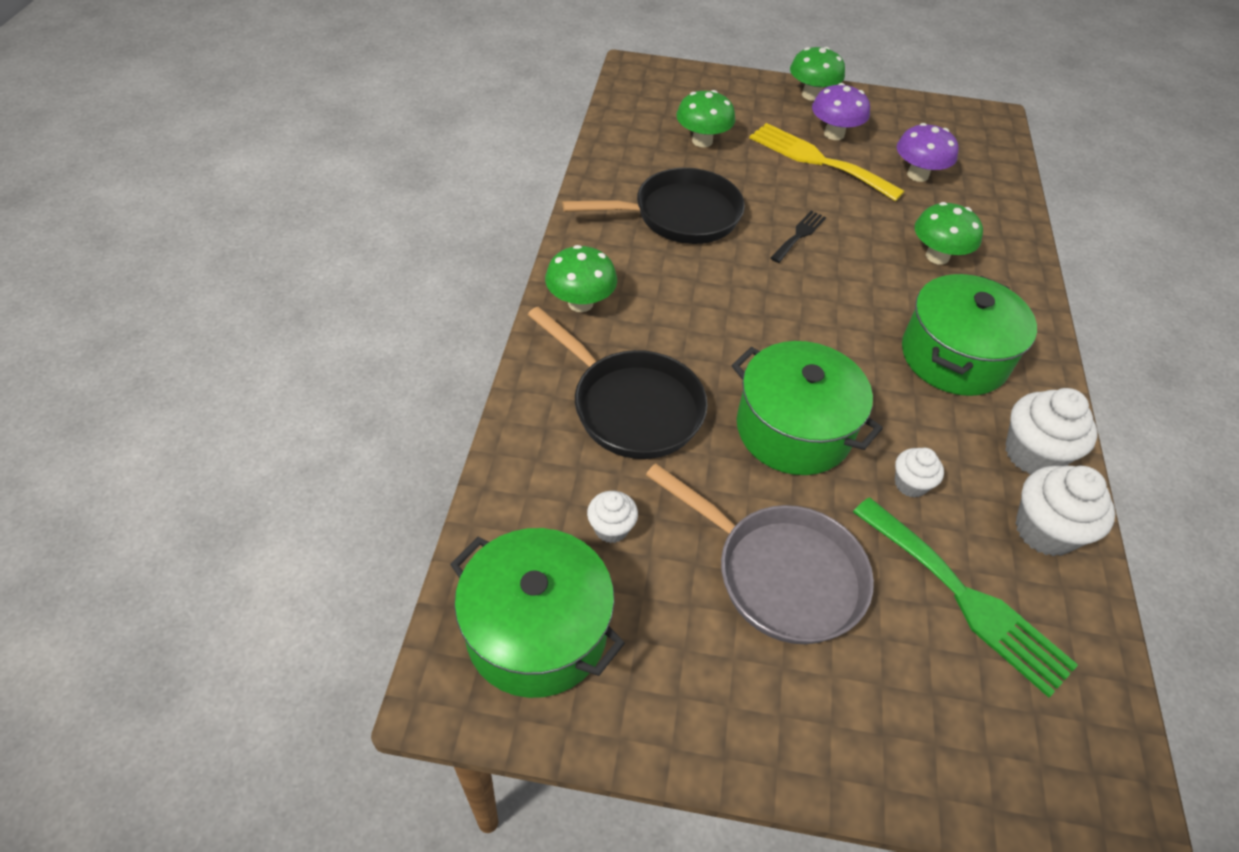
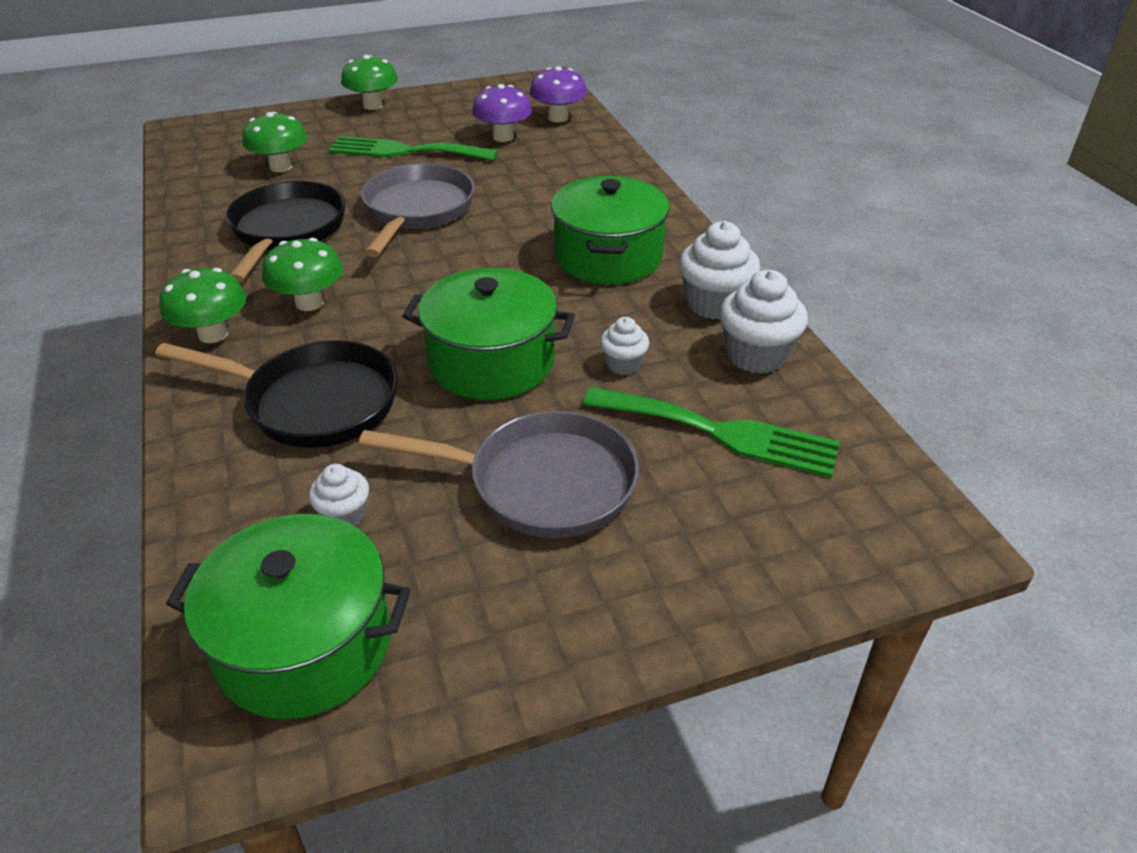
camera: 25 degrees left, 10 degrees down
(679, 215) = (286, 231): black pan -> black pan turned 45 degrees counterclockwise
(799, 235) = (417, 211): black fork -> grey pan
(818, 160) = (405, 151): yellow fork -> green fork
(834, 134) = (410, 128): purple mushroom -> purple mushroom (558, 118)
(937, 256) = (553, 189): green mushroom -> green mushroom (309, 303)

